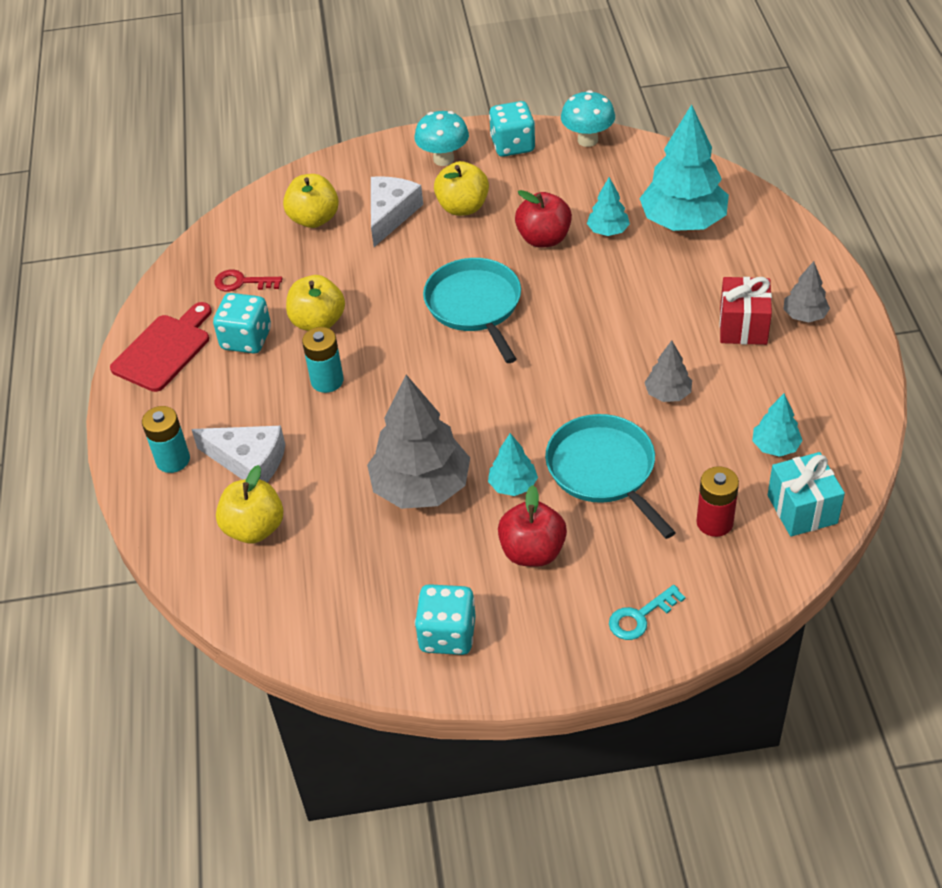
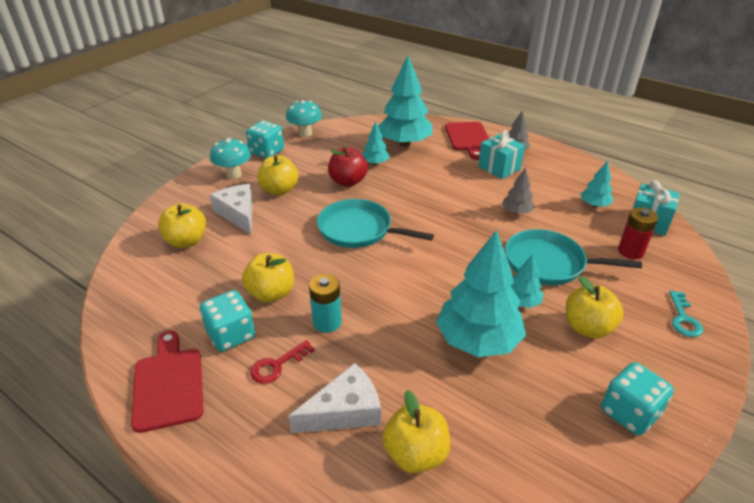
camera: 50 degrees left, 10 degrees down
(173, 460) = (282, 457): turquoise battery -> none
(242, 282) = (179, 303): red key -> red key (277, 365)
(421, 487) = (478, 340): grey tree -> turquoise tree
(532, 551) = (587, 328): red apple -> yellow apple
(743, 326) = (499, 168): red gift -> turquoise gift
(775, 260) = (468, 138): none -> red cutting board

